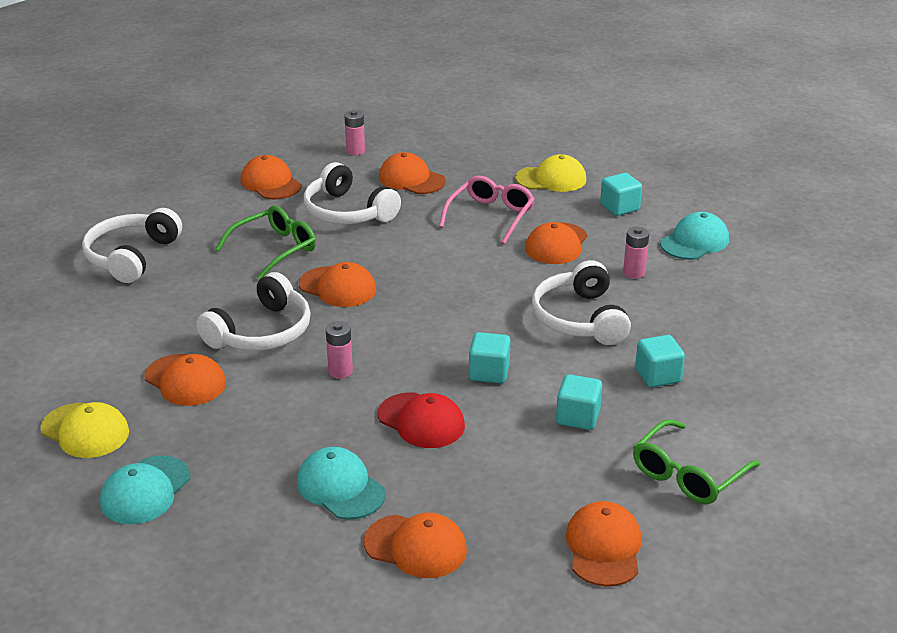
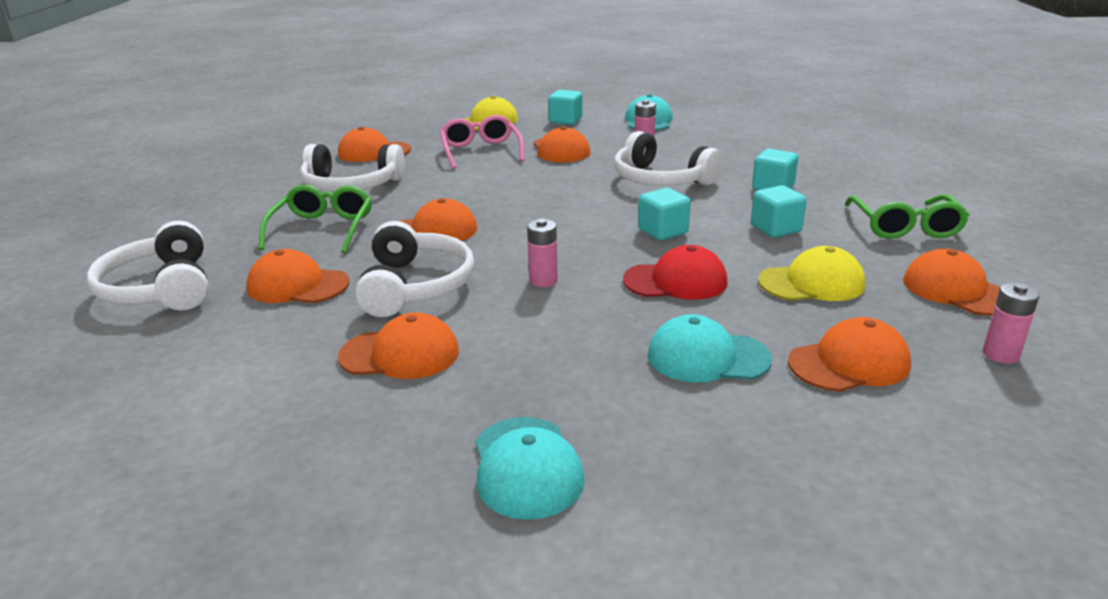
camera: 40 degrees left, 5 degrees down
(85, 431) = (353, 453): yellow cap -> yellow cap (812, 283)
(271, 183) = (238, 191): orange cap -> orange cap (297, 285)
(355, 151) = (290, 151): pink battery -> pink battery (1000, 354)

